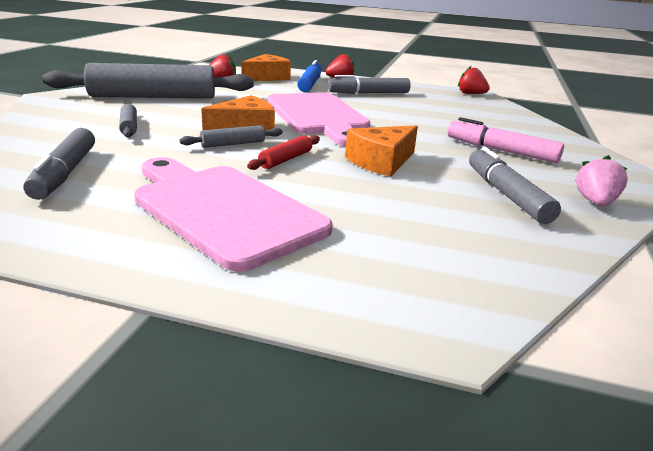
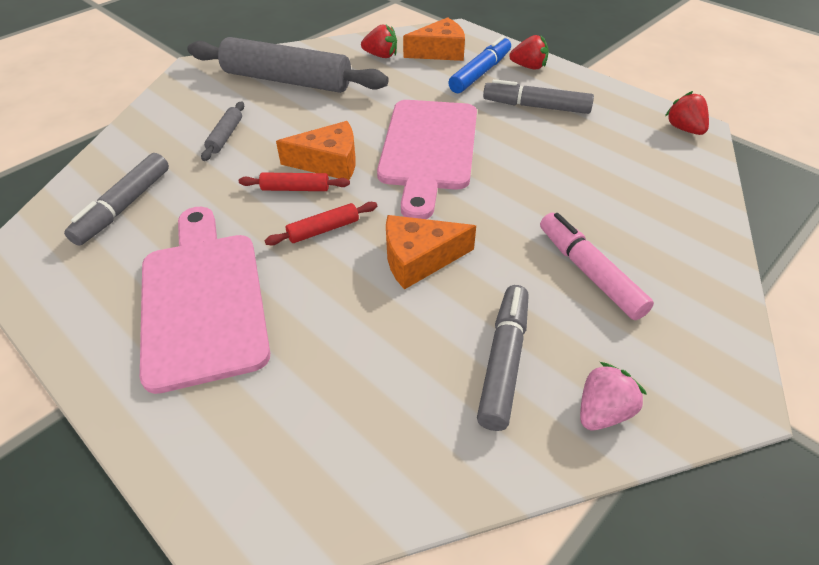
camera: 30 degrees right, 20 degrees up
(233, 144) = (295, 189): grey rolling pin -> red rolling pin

